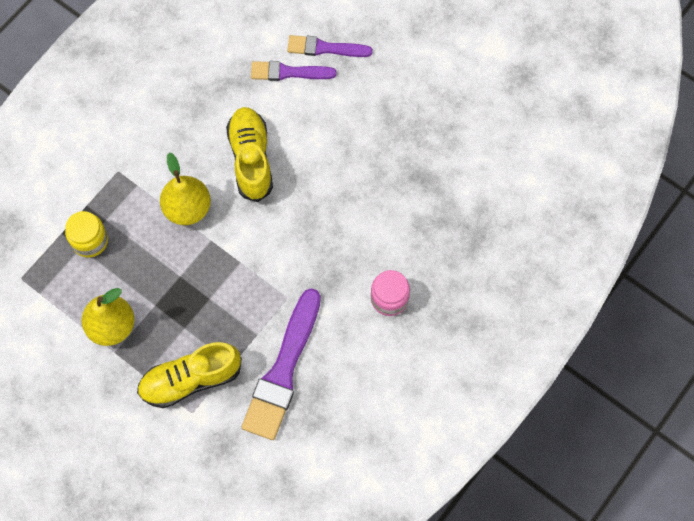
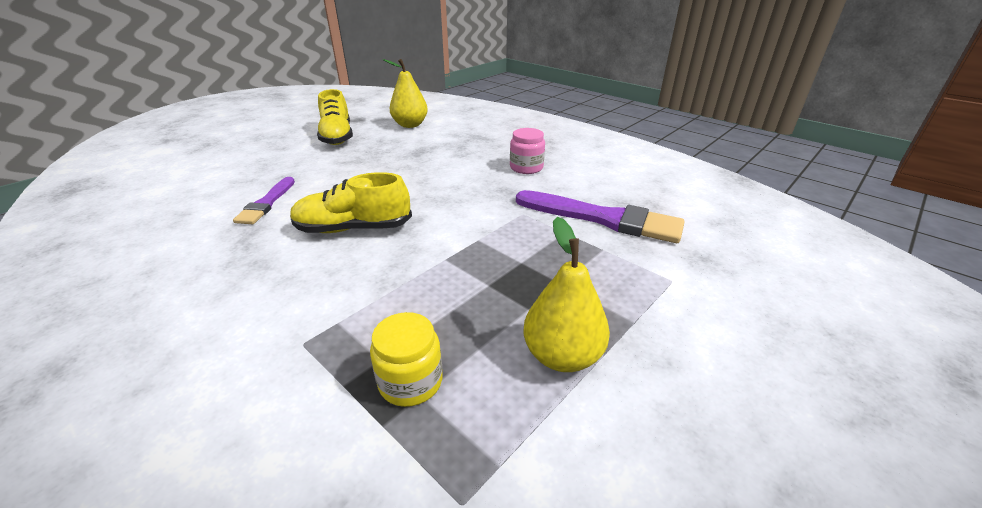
camera: 85 degrees left, 35 degrees down
(187, 208) = (395, 276): yellow pear -> yellow pear (410, 125)
(191, 379) = (629, 280): yellow shoe -> yellow shoe (337, 136)
(325, 48) = (258, 184): purple brush -> none

